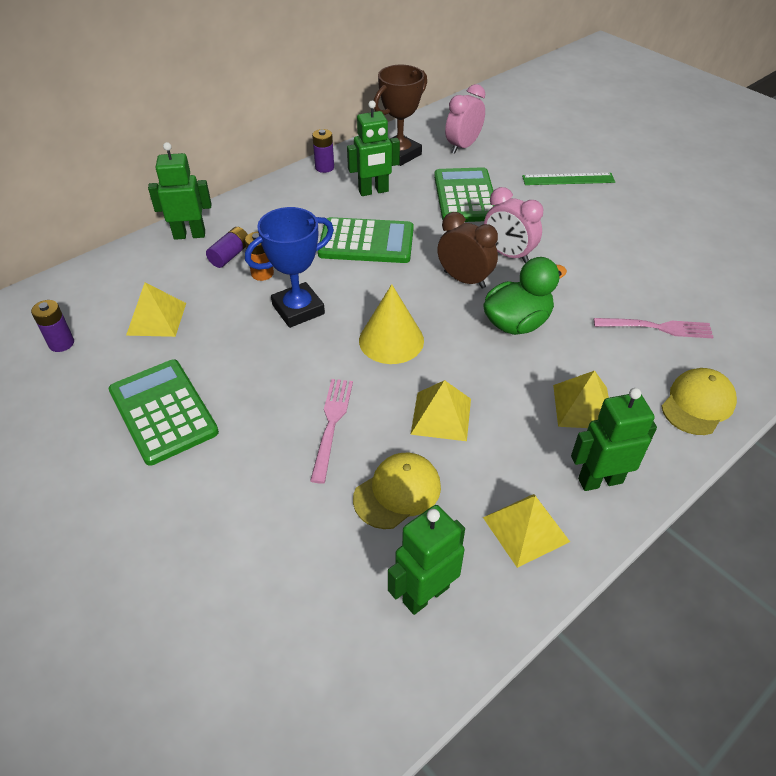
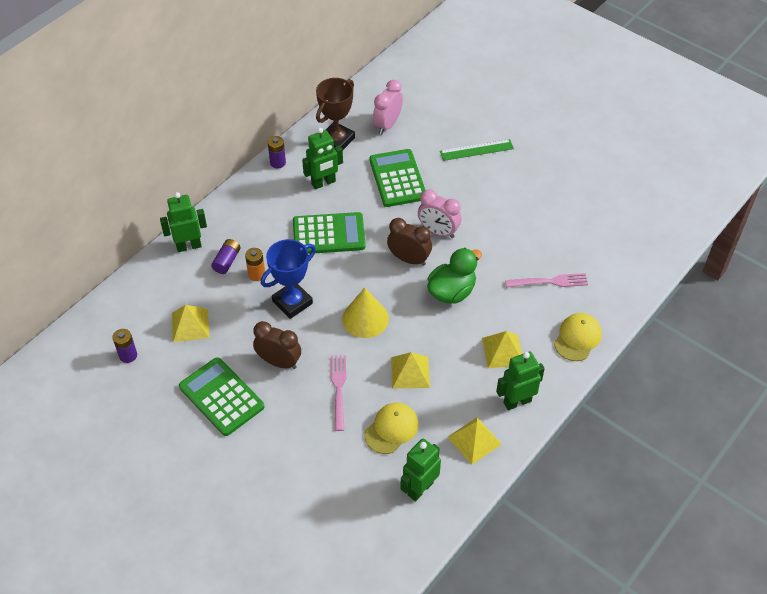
camera: 10 degrees left, 5 degrees up
(258, 378) = (279, 362): none -> brown clock

